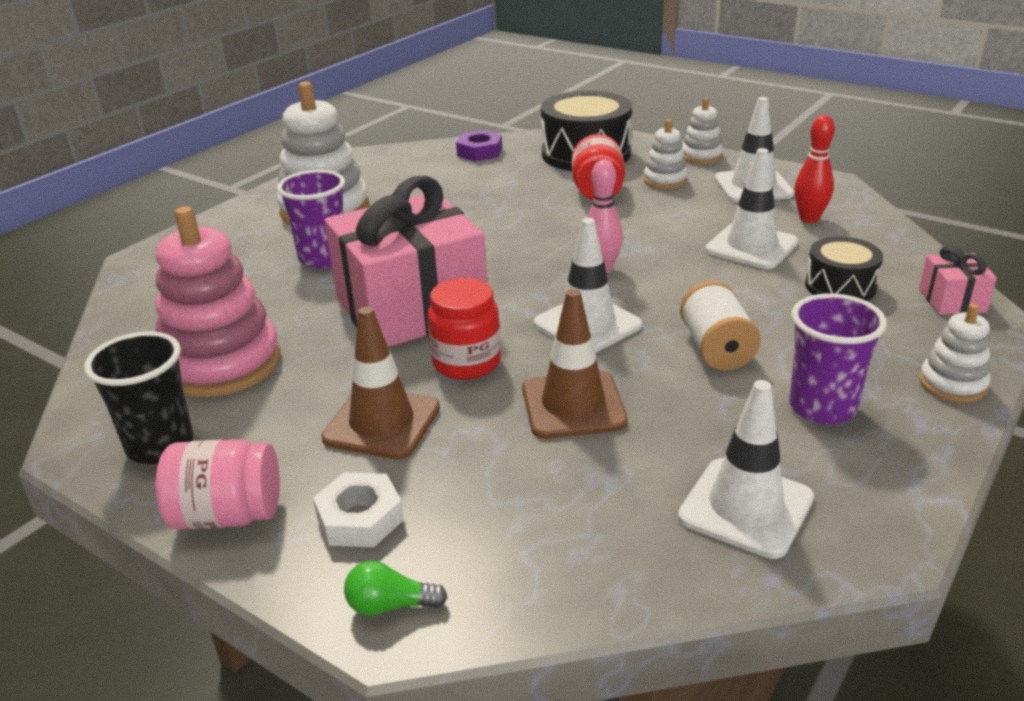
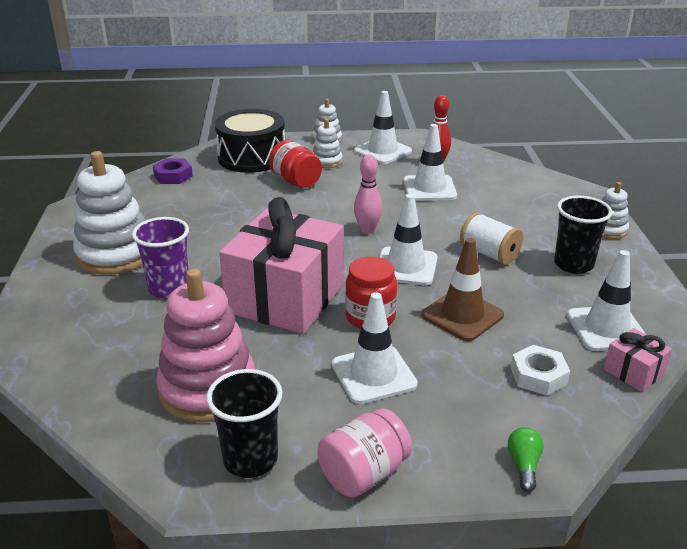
camera: 40 degrees left, 0 degrees up
(360, 518) = (442, 432): white nut -> white nut (538, 375)
(382, 423) = (373, 374): brown traffic cone -> white traffic cone
(390, 605) = (524, 465): green light bulb -> green light bulb turned 135 degrees clockwise
(822, 407) = (573, 264): purple cup -> black cup
(840, 286) = (500, 197): black drum -> none
(952, 300) = (557, 187): pink gift -> pink gift (633, 372)

